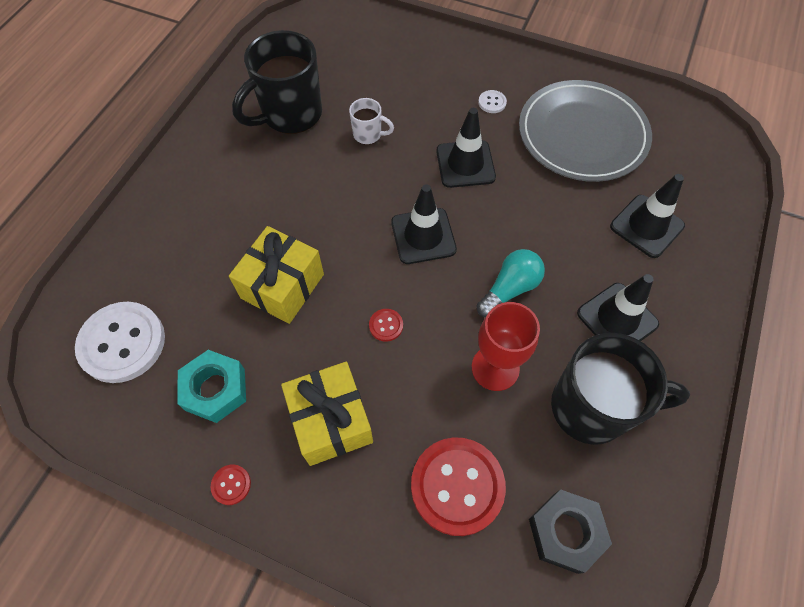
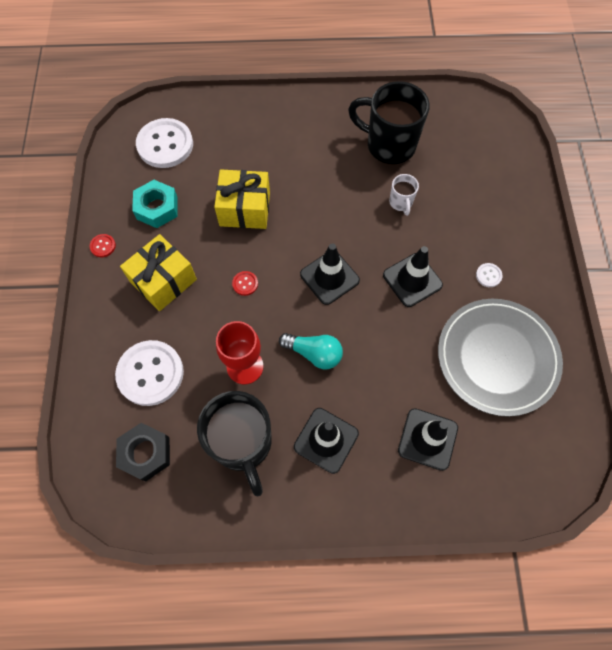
camera: 65 degrees right, 5 degrees up
(457, 486) = (150, 373): red button -> white button

